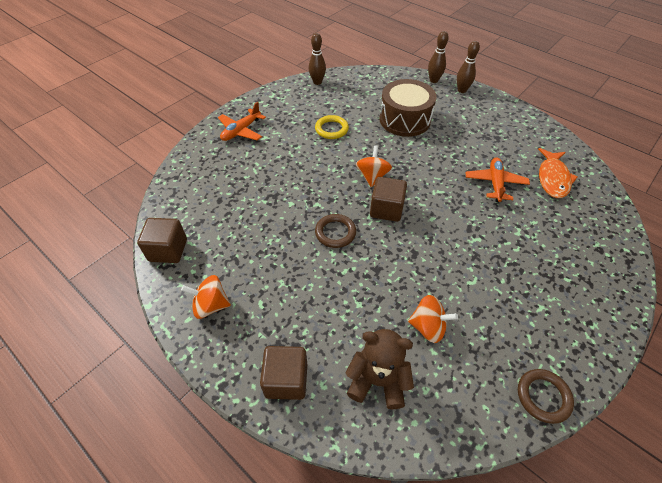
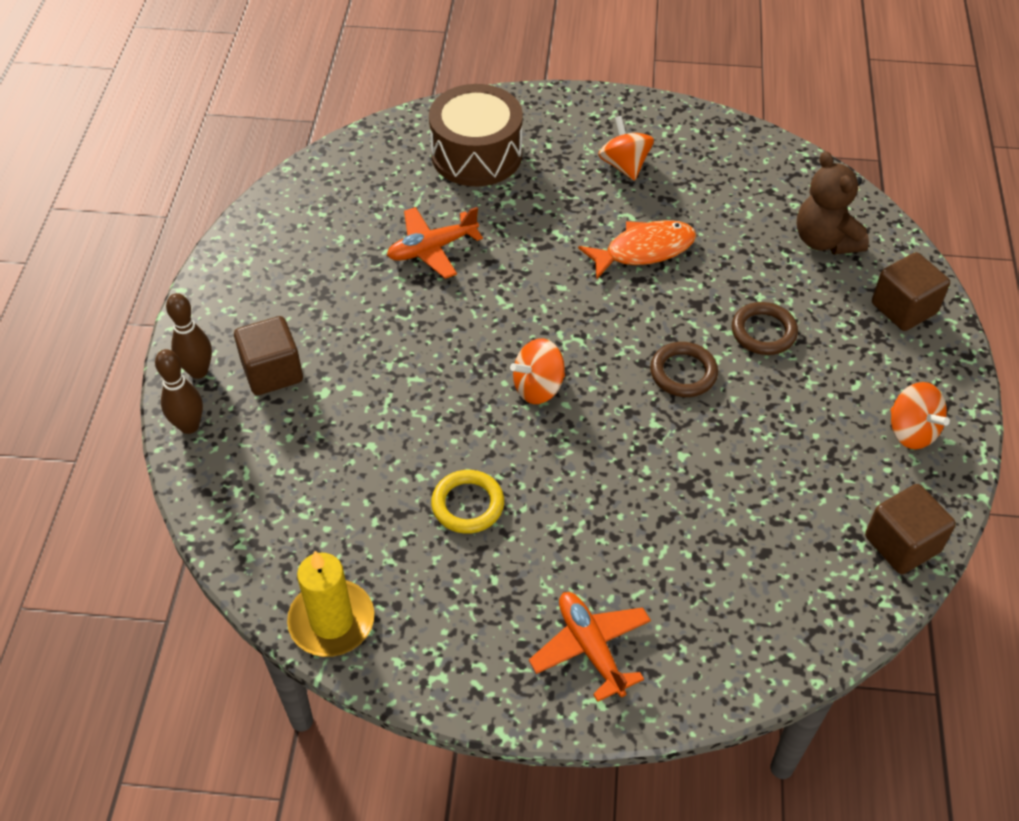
camera: 125 degrees left, 0 degrees up
(241, 131) = (590, 648): orange plane -> orange plane turned 120 degrees counterclockwise
(317, 82) = (331, 621): brown bowling pin -> yellow candle
(386, 209) = (589, 340): brown cube -> brown cube (272, 372)
(405, 119) = (355, 413): brown drum -> brown drum (476, 154)
(428, 327) = (726, 228): orange spinning top -> orange spinning top (624, 165)
(543, 397) = (713, 128): brown ring -> brown ring (763, 332)
(553, 178) = (370, 196): orange fish -> orange fish (644, 250)

